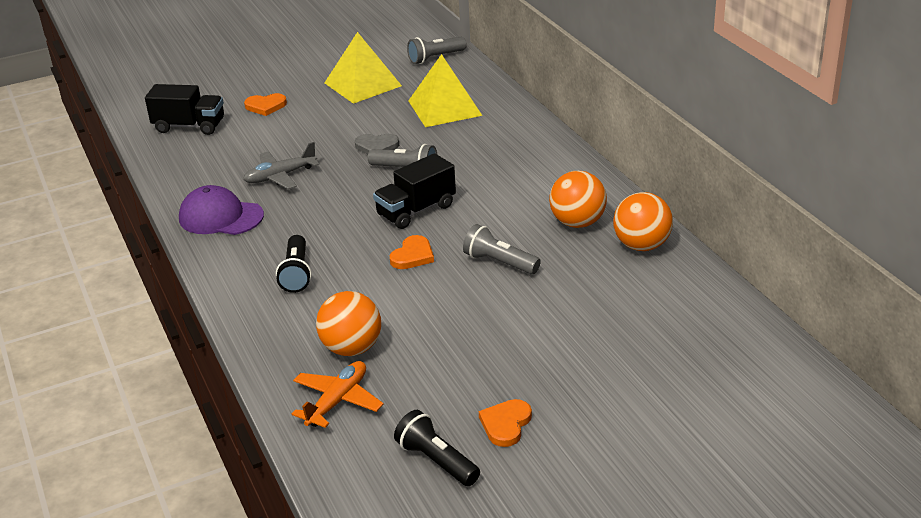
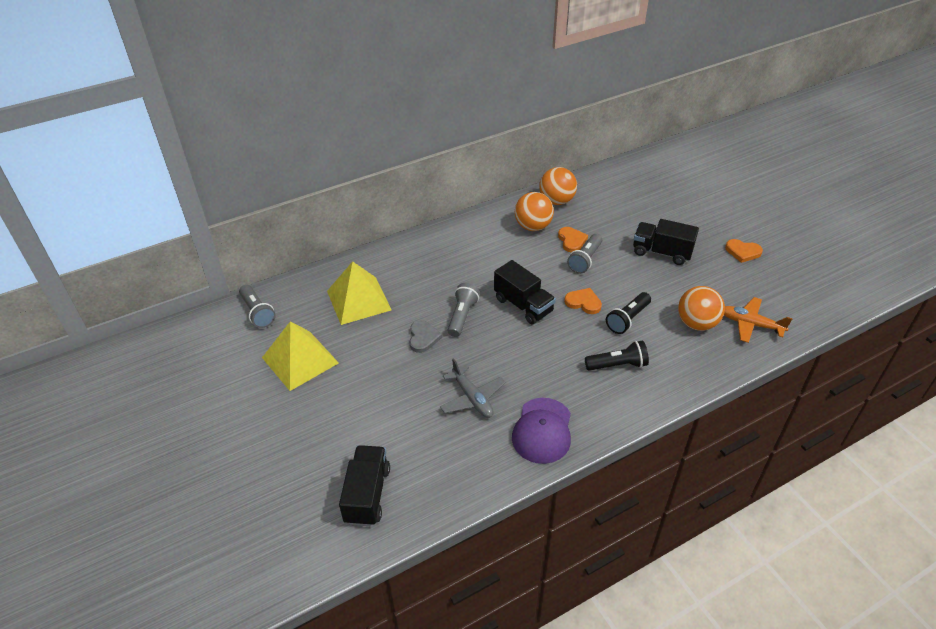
camera: 95 degrees left, 10 degrees up
(265, 106) = (332, 432): orange heart -> orange heart (571, 241)
(436, 461) = (784, 277): black flashlight -> black flashlight (627, 319)
(510, 335) = (661, 252): none -> black truck

